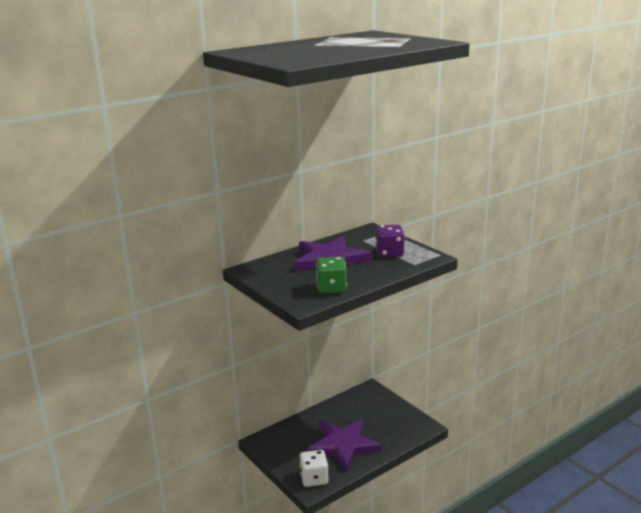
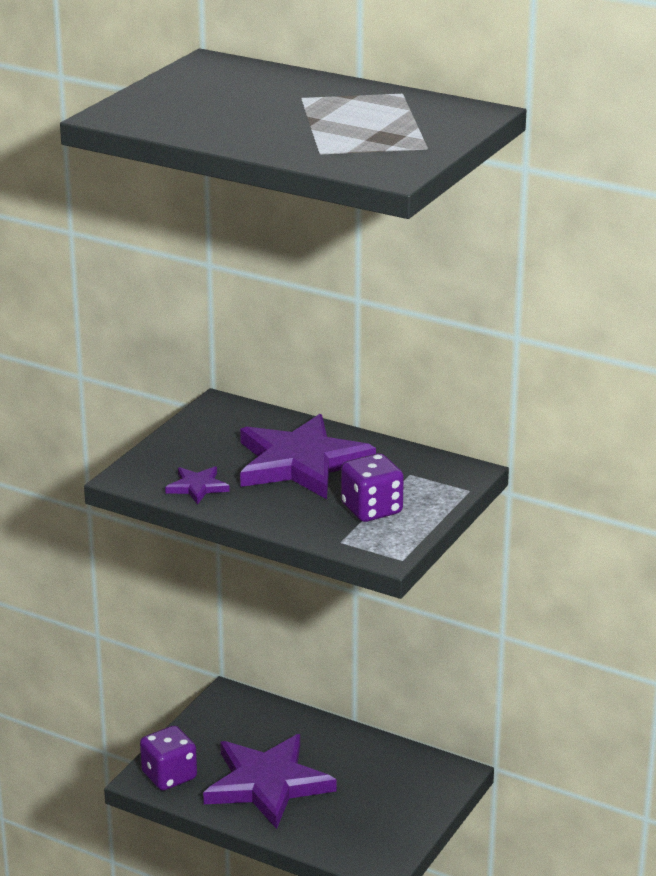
camera: 65 degrees right, 5 degrees up
(314, 478) = (169, 776): white dice -> purple dice
(331, 288) = (197, 487): green dice -> purple star

